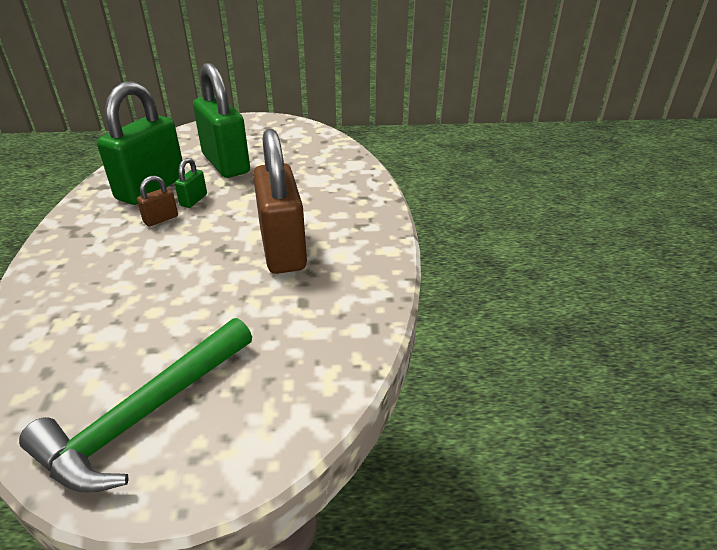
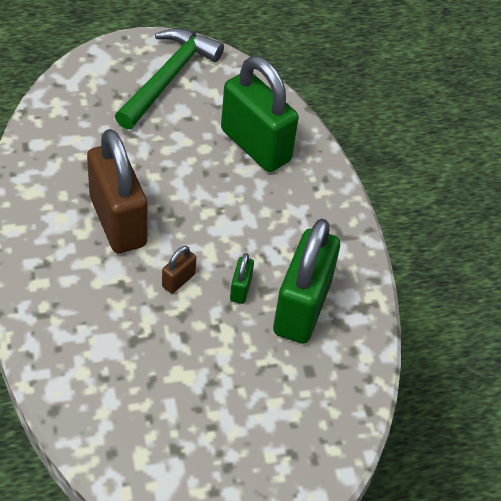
camera: 165 degrees right, 15 degrees up
(161, 219) = (259, 254): brown padlock -> brown padlock (178, 280)
(226, 164) = (235, 371): green padlock -> green padlock (255, 145)

